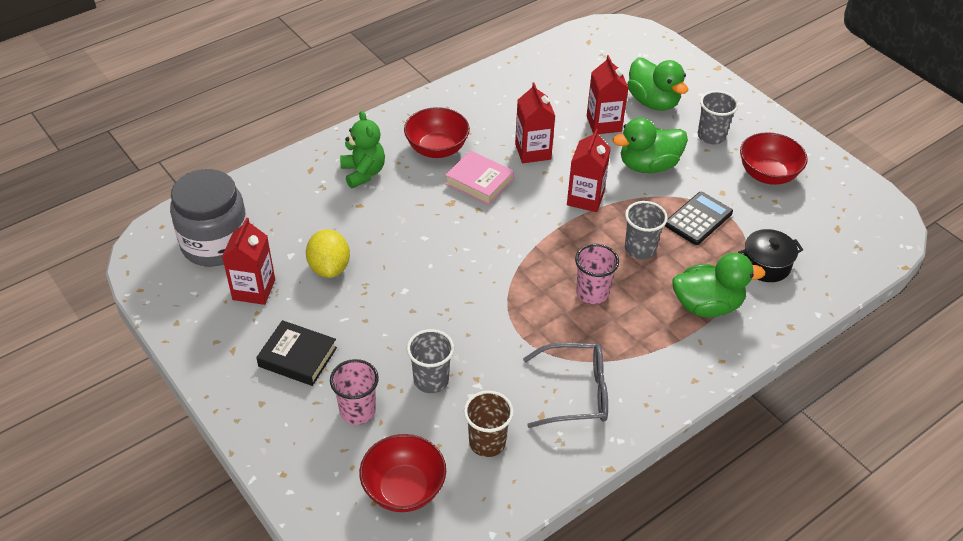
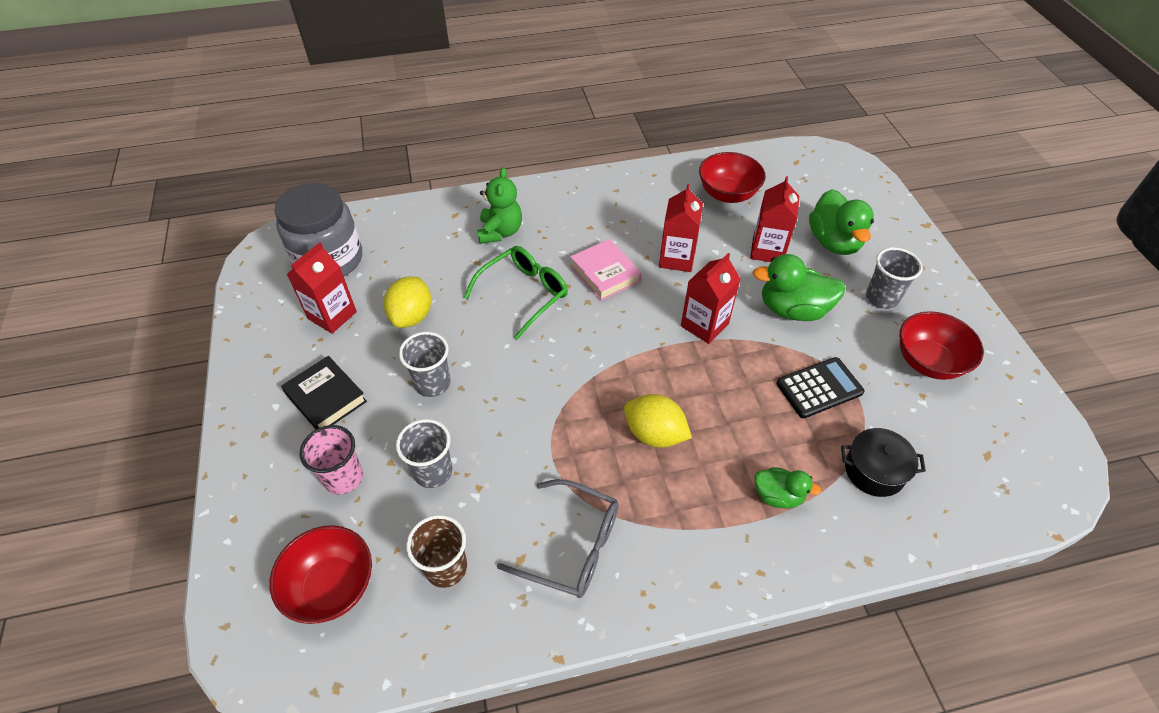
camera: 25 degrees right, 5 degrees up
(419, 219) = (524, 294): none -> green glasses
(437, 149) = (583, 228): red bowl -> red bowl (727, 194)
(592, 293) = (654, 434): pink cup -> yellow lemon
(640, 249) = (734, 401): grey cup -> grey cup (432, 383)
(707, 305) = (777, 496): green duck -> green duck, size x0.58

